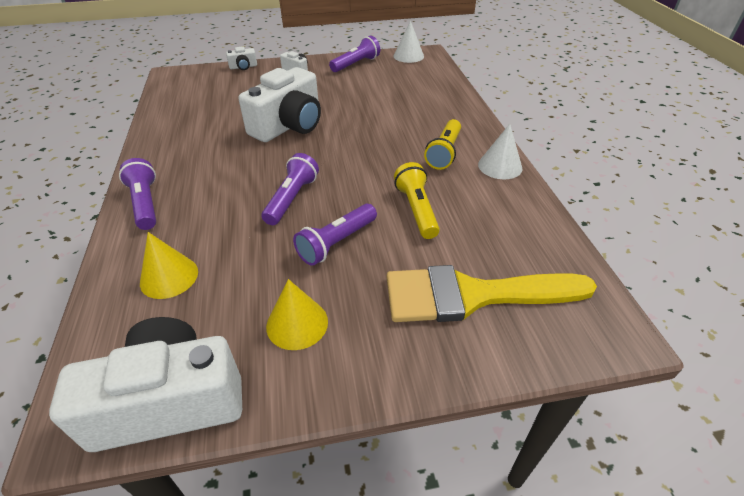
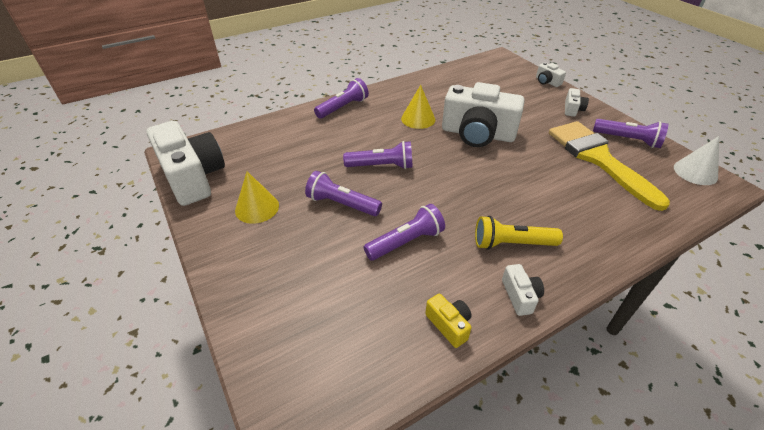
camera: 70 degrees right, 0 degrees up
(169, 277) = (282, 142): yellow cone -> yellow cone (418, 119)
(416, 210) = (406, 242): yellow flashlight -> purple flashlight
(472, 295) = (310, 302): yellow brush -> yellow brush (598, 158)
(500, 166) = (520, 296): white cone -> white camera
(520, 210) = (449, 325): none -> yellow camera

